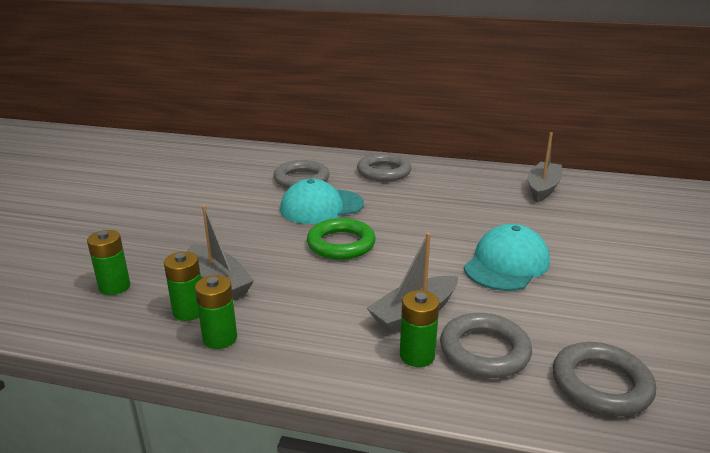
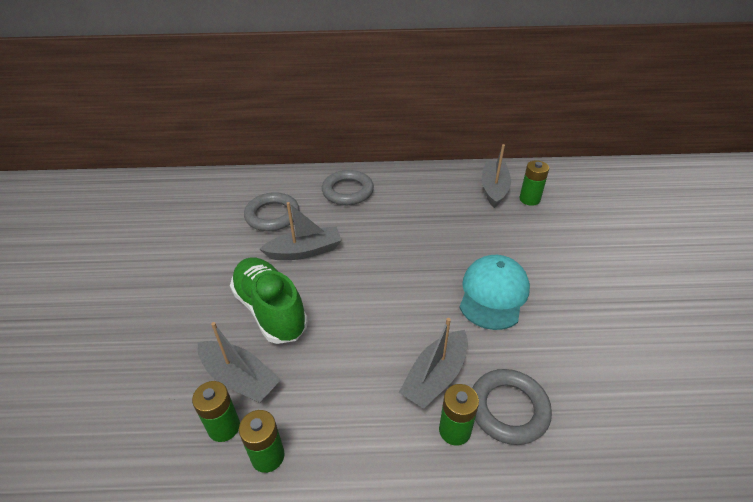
camera: 15 degrees left, 15 degrees up
(114, 287) = (133, 411): green battery -> green battery (529, 199)
(269, 241) = (270, 310): none -> green shoe
(321, 207) = (305, 251): turquoise cap -> grey boat
(341, 244) = (340, 299): green ring -> none
(601, 384) = (610, 424): grey ring -> none

